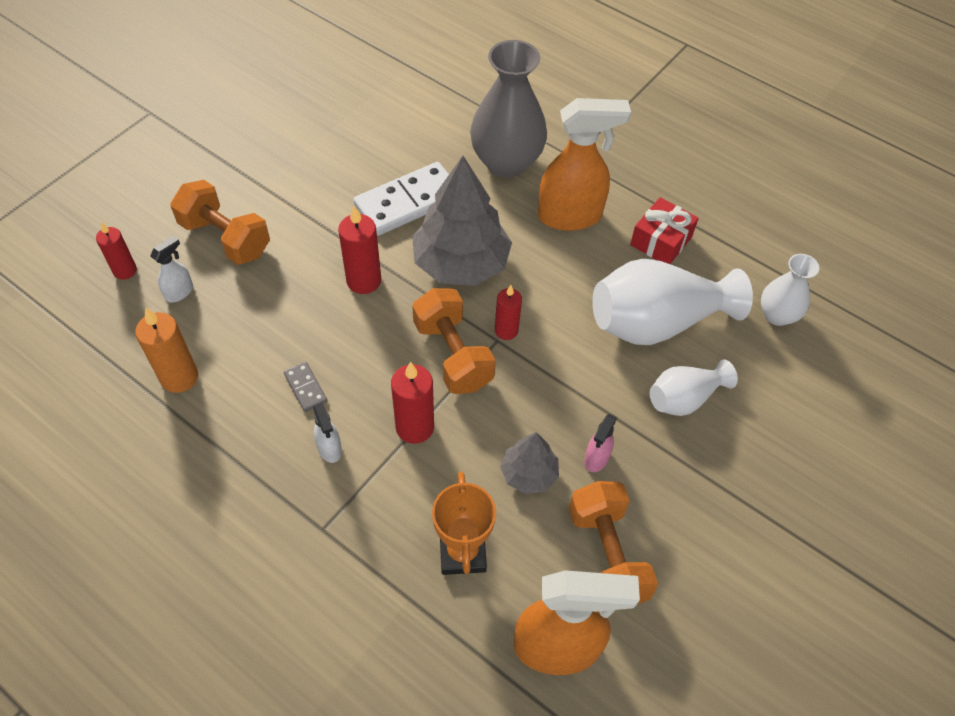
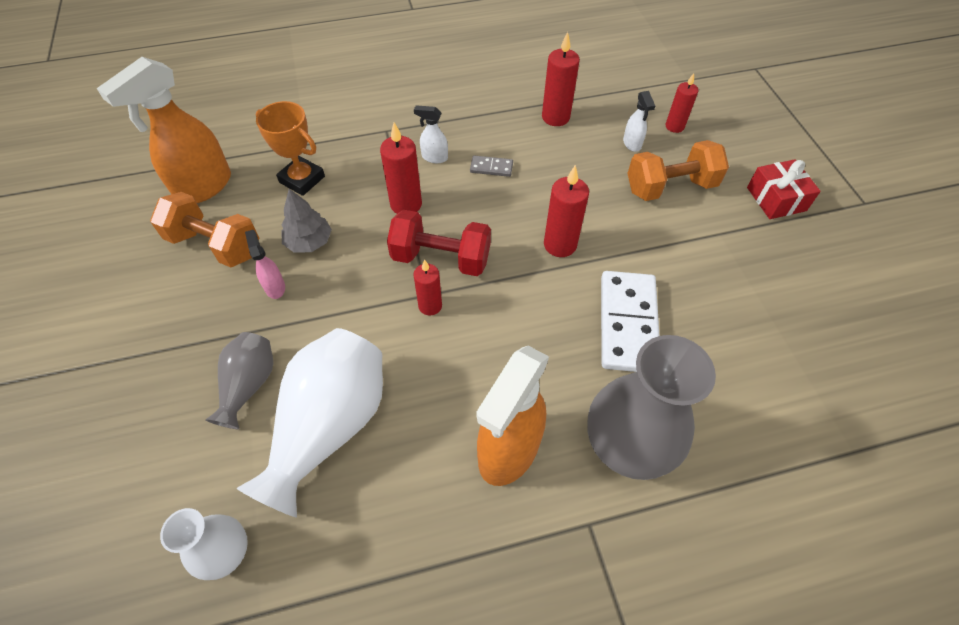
camera: 130 degrees right, 0 degrees up
(179, 377) = (555, 117): orange candle -> red candle
(453, 355) = (441, 258): orange dumbbell -> red dumbbell
(461, 263) = (525, 319): grey tree -> none
(661, 241) = (407, 516): red gift -> red gift (776, 199)
(684, 398) = (249, 385): white vase -> grey vase

